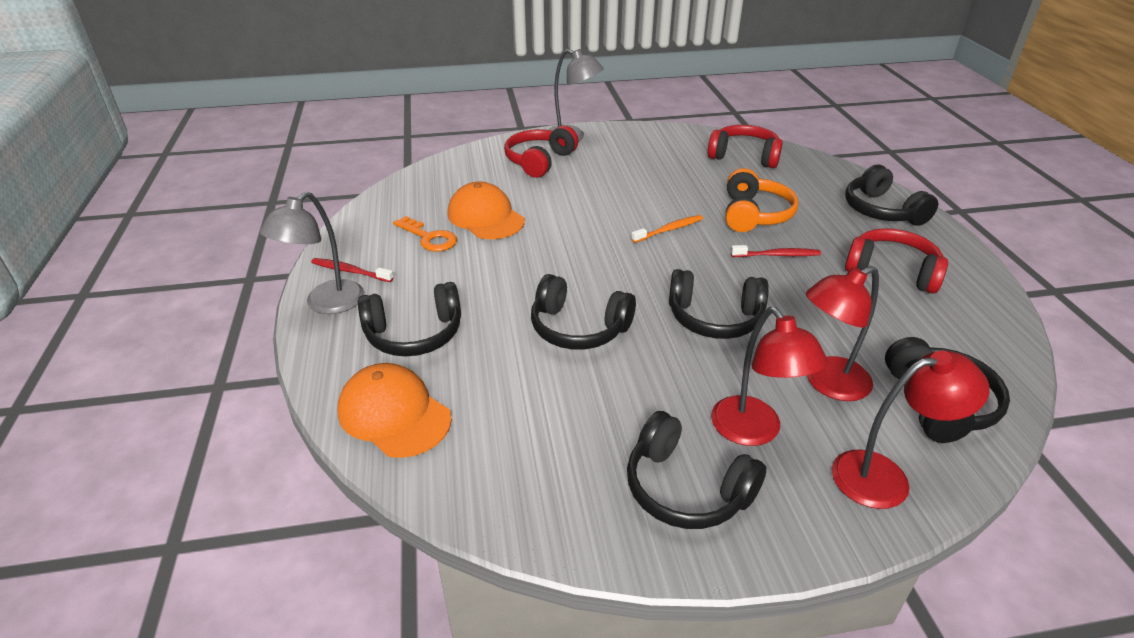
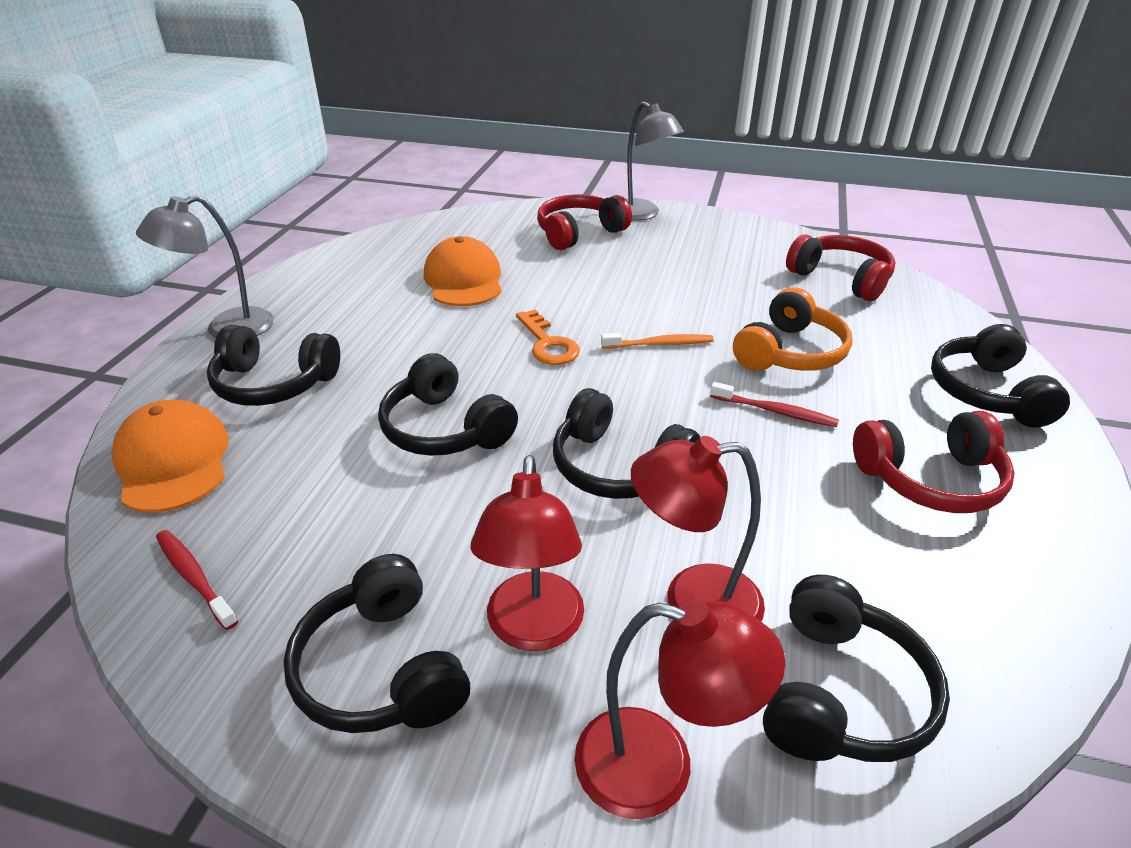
camera: 25 degrees right, 0 degrees up
(350, 271) = (280, 303): red toothbrush -> red toothbrush (194, 578)
(429, 238) = (386, 288): orange key -> orange key (548, 344)
(892, 271) = (930, 479): red headphones -> red headphones turned 120 degrees clockwise

